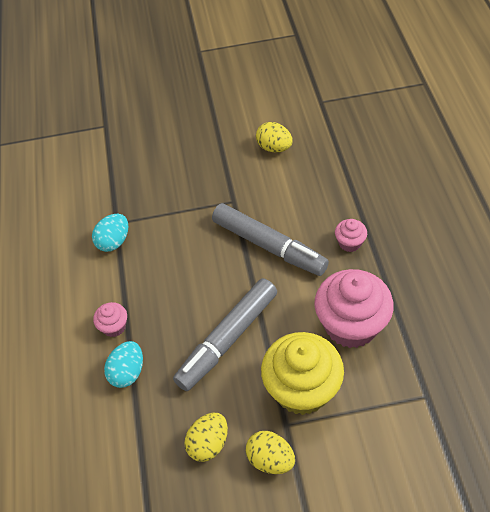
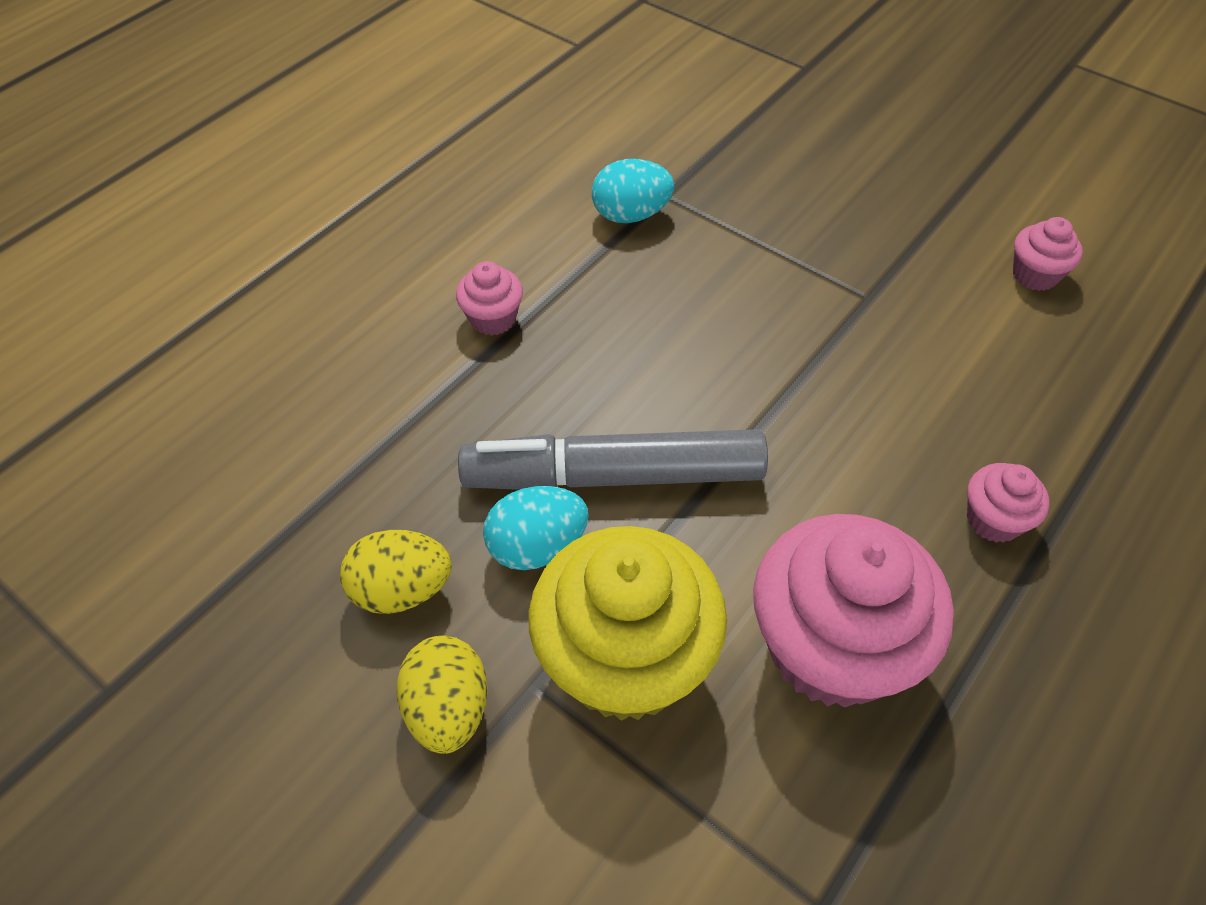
camera: 45 degrees right, 0 degrees up
(127, 372) = (433, 390): turquoise egg -> turquoise egg (537, 546)
(269, 246) = (845, 405): grey marker -> none
(274, 148) = (1035, 275): yellow egg -> pink cupcake

